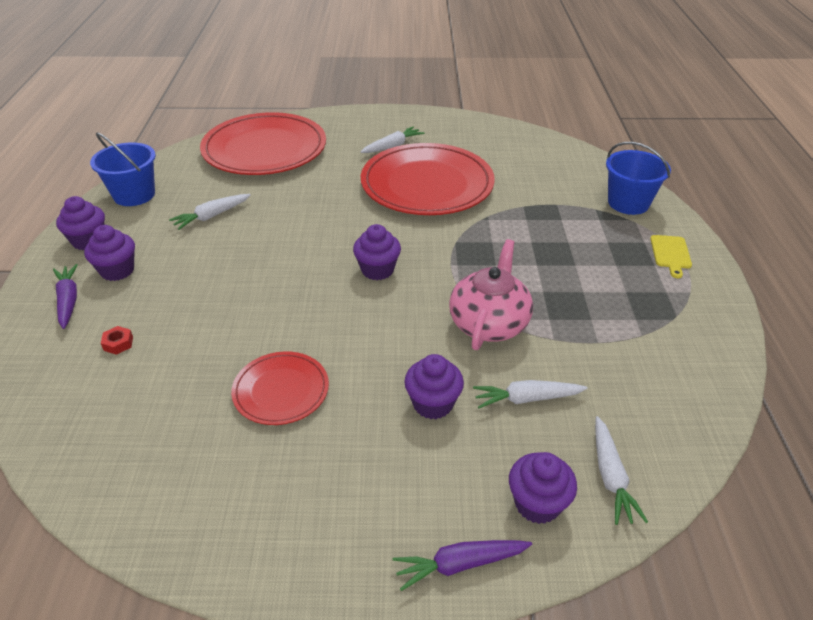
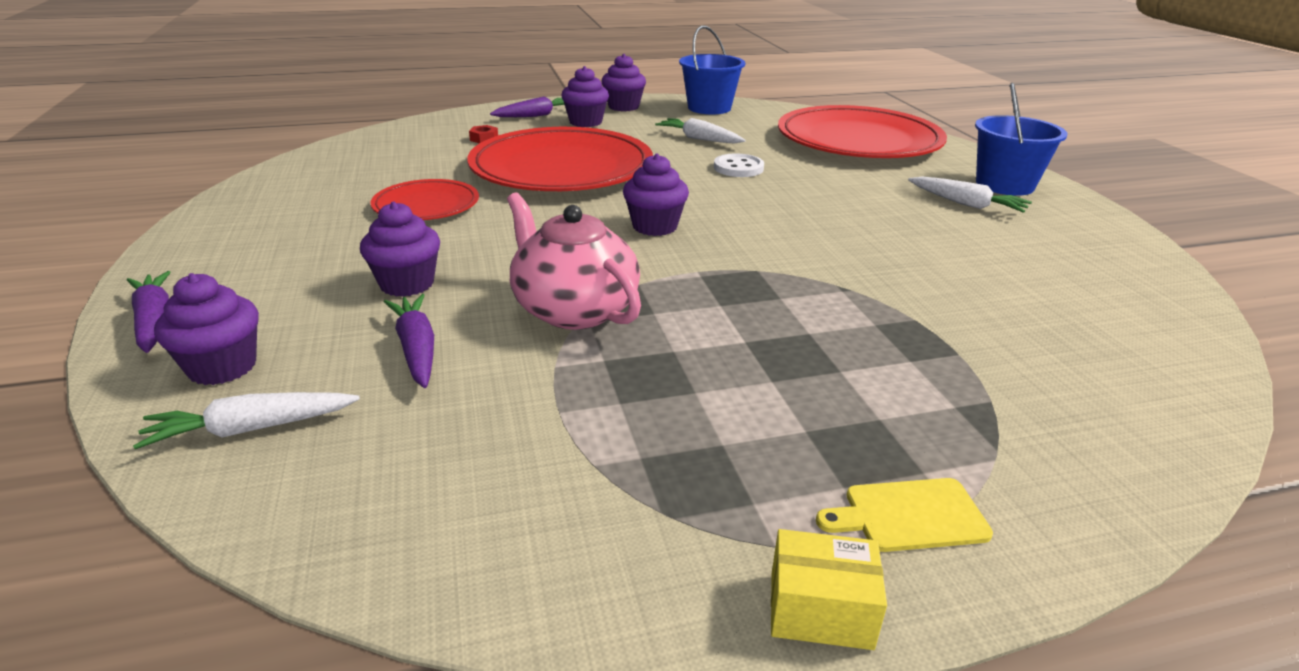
camera: 75 degrees right, 10 degrees down
(287, 212) = (738, 168): none -> white button
(427, 184) = (890, 237): red plate -> red plate (561, 168)
(489, 323) = (574, 309): pink teapot -> pink teapot turned 135 degrees counterclockwise
(526, 399) = (417, 349): white carrot -> purple carrot
(628, 203) = (1067, 448): blue bucket -> blue bucket (1004, 185)
(722, 289) = (820, 610): none -> yellow box

